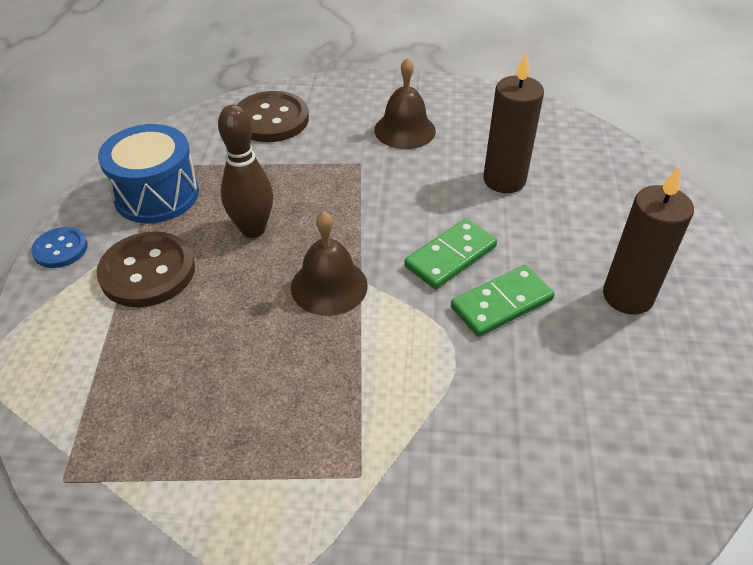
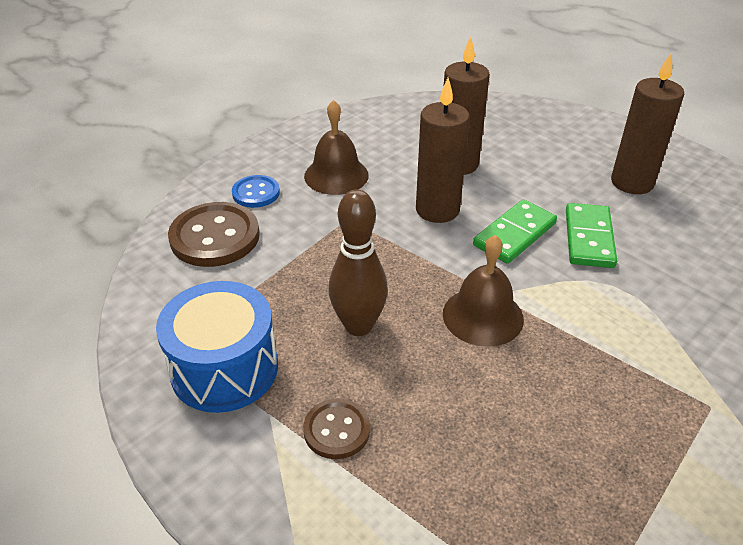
camera: 50 degrees left, 5 degrees down
(60, 249) = (218, 490): blue button -> blue button (256, 193)
(147, 271) = (337, 430): brown button -> brown button, size x0.57
(428, 200) = (437, 210): none -> brown candle
(450, 256) = (514, 234): green domino -> green domino turned 45 degrees clockwise

